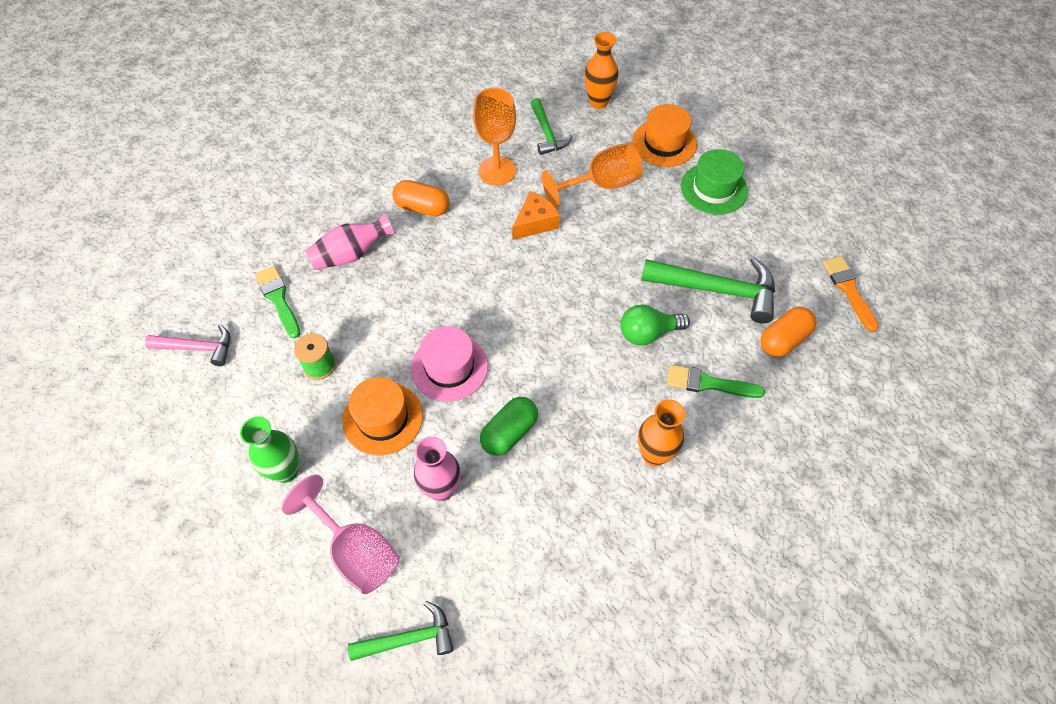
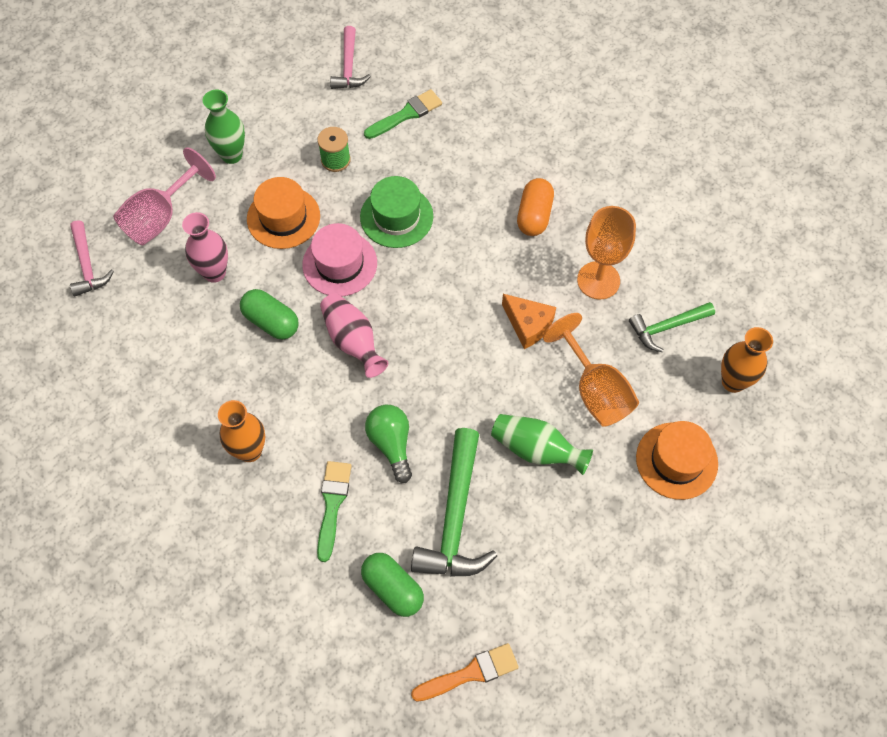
camera: 85 degrees right, 5 degrees up
(351, 254) = (465, 162): pink vase -> pink vase (353, 341)
(408, 639) = (87, 265): green hammer -> pink hammer
(654, 228) = (536, 450): none -> green vase
(714, 188) = (609, 519): green hat -> green hat (396, 216)
(783, 340) = (393, 588): orange capsule -> green capsule

